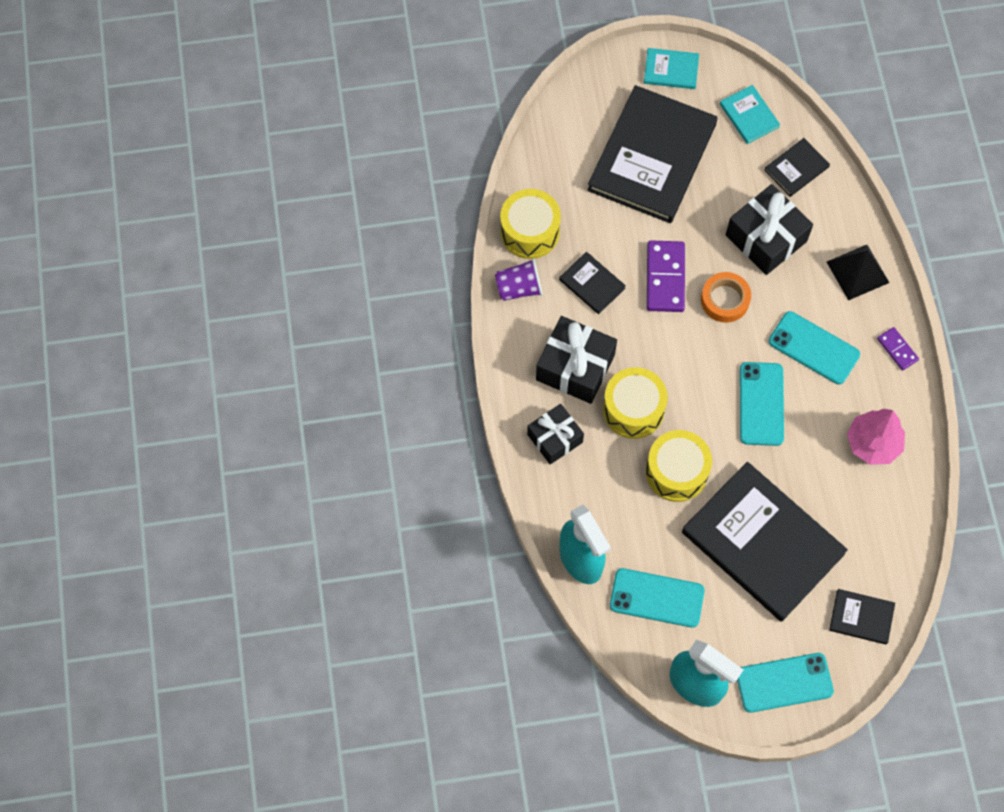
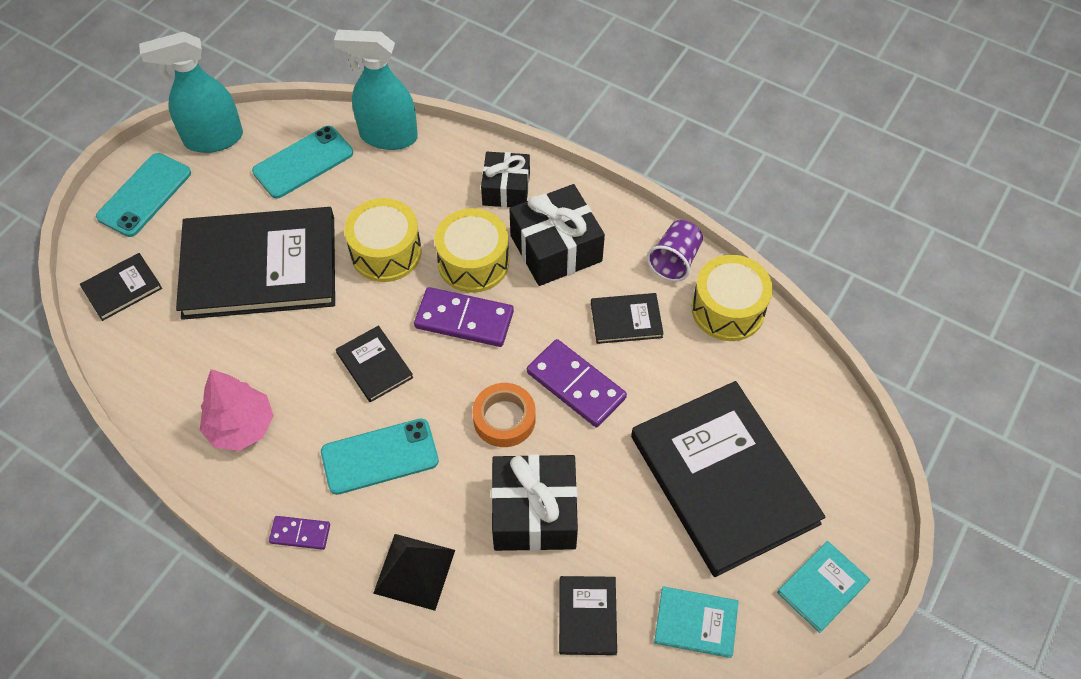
camera: 130 degrees right, 10 degrees down
(680, 379) = (464, 319): none -> purple domino
(761, 404) = (374, 365): turquoise phone -> black book

